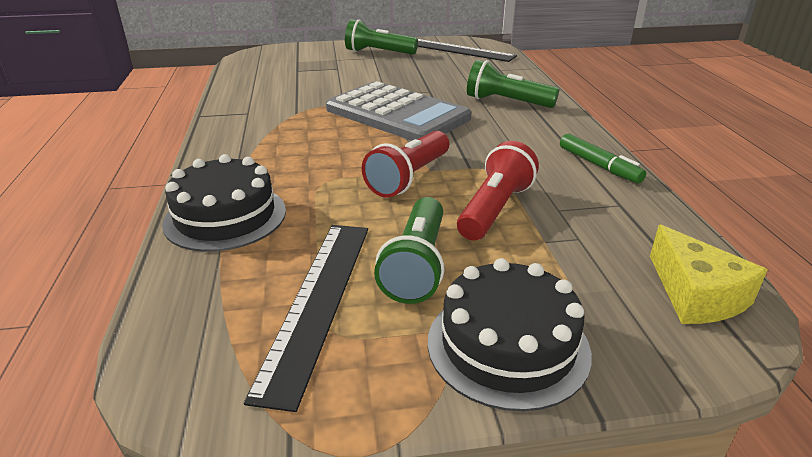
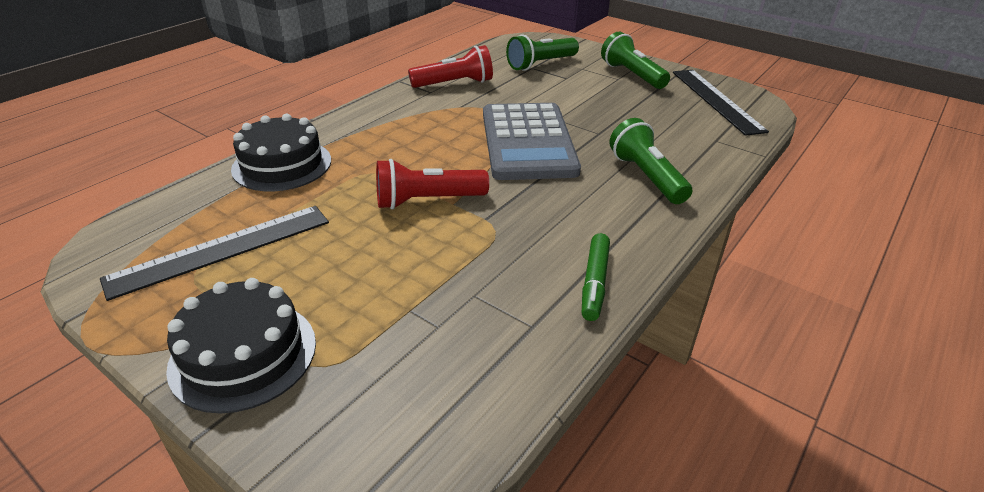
camera: 45 degrees right, 5 degrees up
(417, 265) = (305, 266): green flashlight -> green flashlight (541, 64)
(495, 209) = (430, 262): red flashlight -> red flashlight (454, 84)
(695, 294) = (418, 434): yellow cheese -> none

